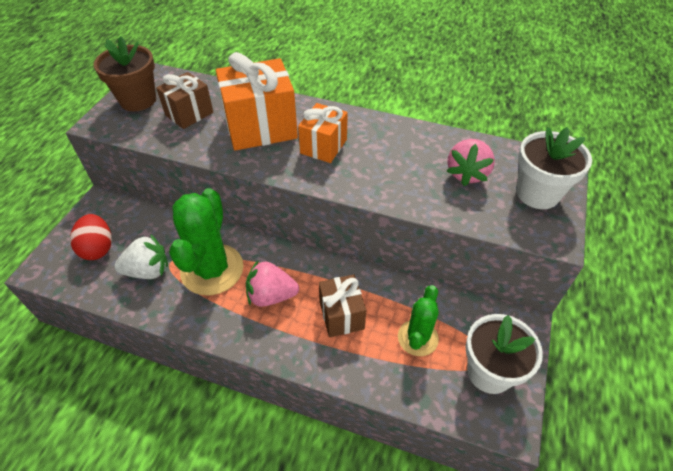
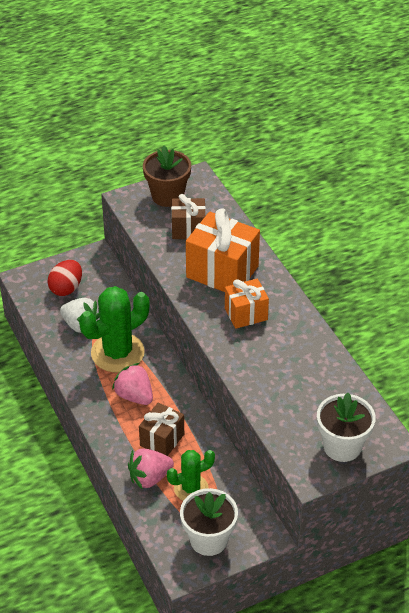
camera: 45 degrees right, 5 degrees down
(467, 173) = (314, 400): pink strawberry -> pink strawberry (150, 478)

